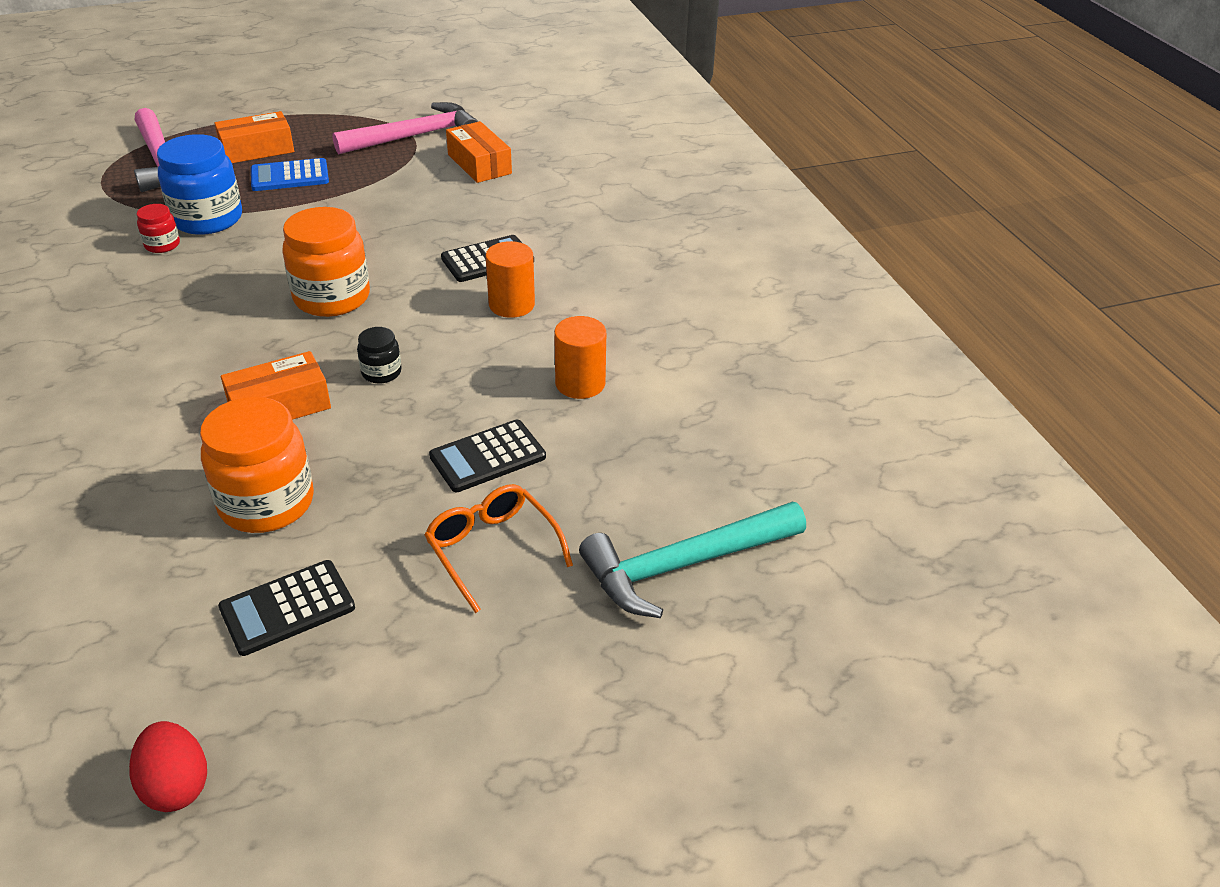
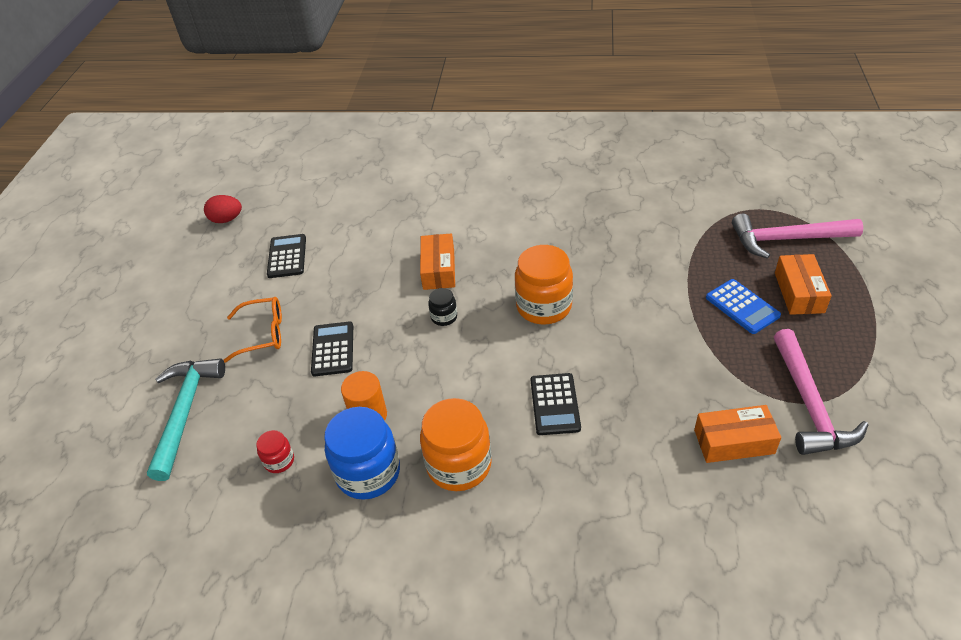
camera: 120 degrees right, 5 degrees up
(162, 245) = (652, 233): red jar -> red jar (279, 461)
(207, 219) = (682, 256): blue jar -> blue jar (368, 473)
(266, 503) = (362, 257): orange jar -> orange jar (459, 465)
(290, 176) = (742, 306): blue calculator -> blue calculator turned 135 degrees clockwise
(511, 305) = (484, 403): orange cylinder -> none

